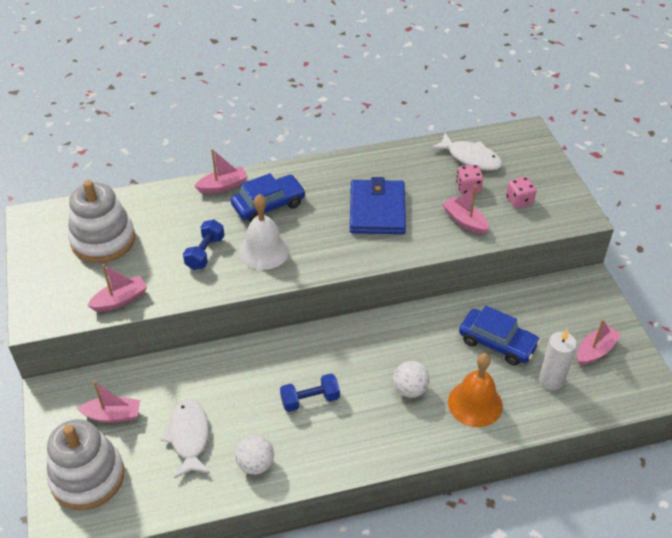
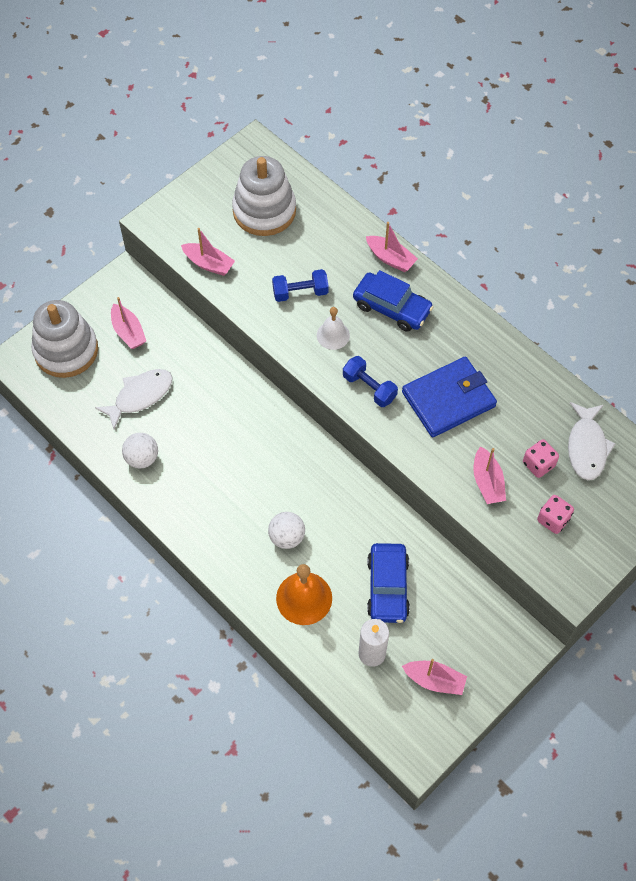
camera: 60 degrees right, 15 degrees up
(264, 251) = (333, 335): white bell -> white bell, size x0.63
(310, 400) = (228, 464): blue dumbbell -> blue dumbbell (369, 387)
(464, 221) = (487, 482): pink boat -> pink boat turned 150 degrees clockwise

